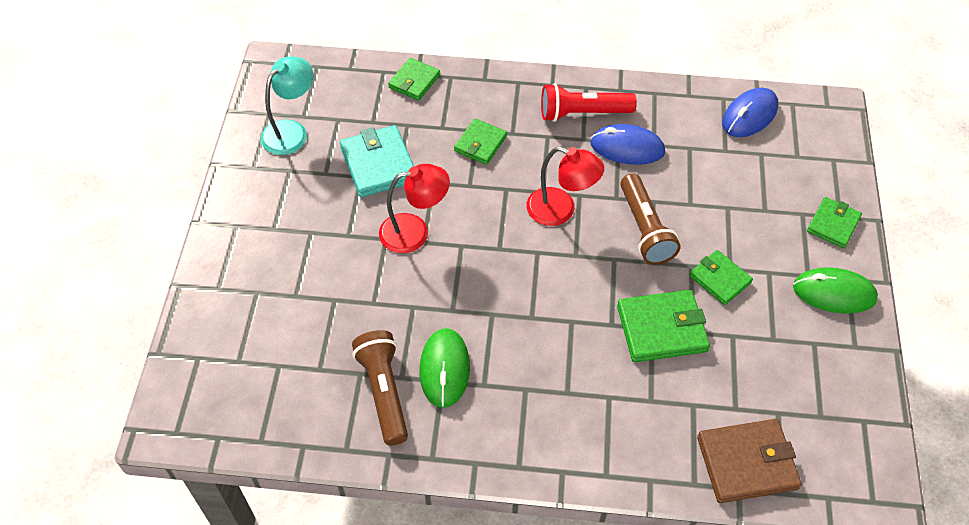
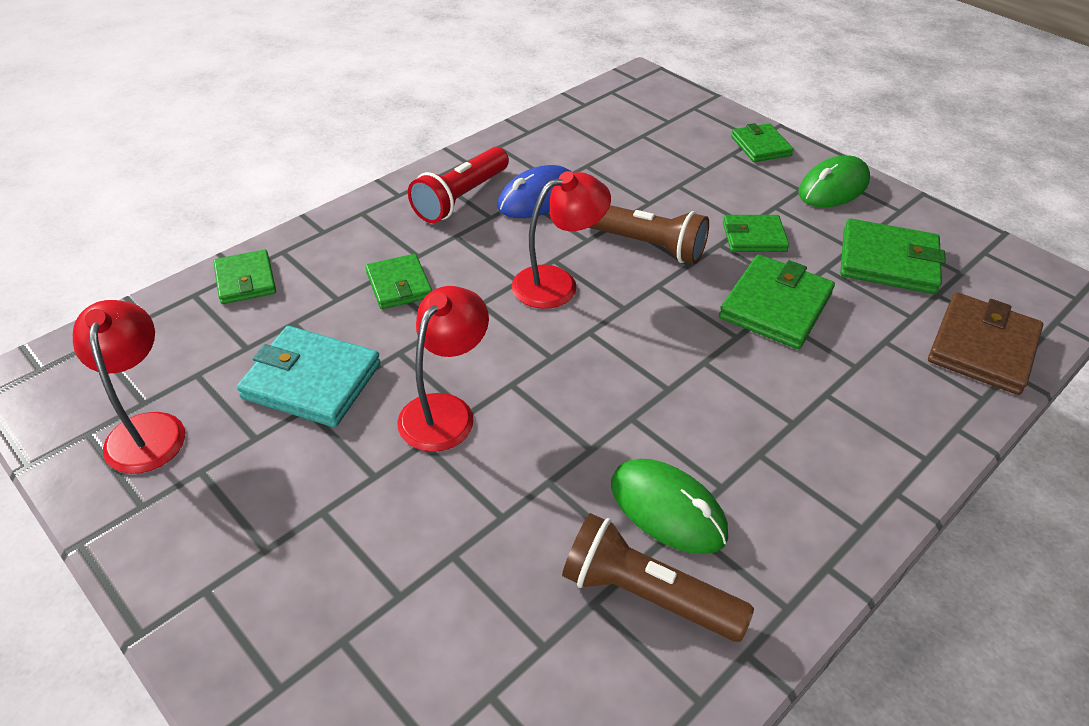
camera: 50 degrees left, 10 degrees down
(291, 131) = (147, 429): turquoise lamp -> red lamp
(749, 115) = (594, 116): blue mouse -> none
(782, 367) = (888, 261): none -> green wallet

